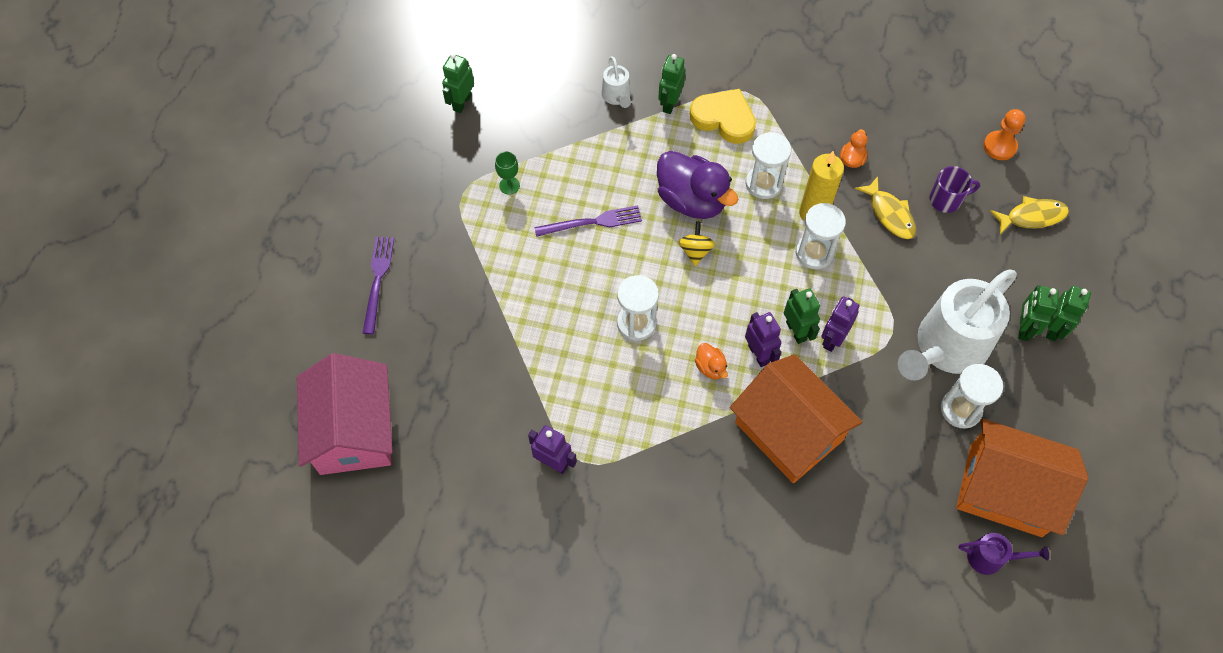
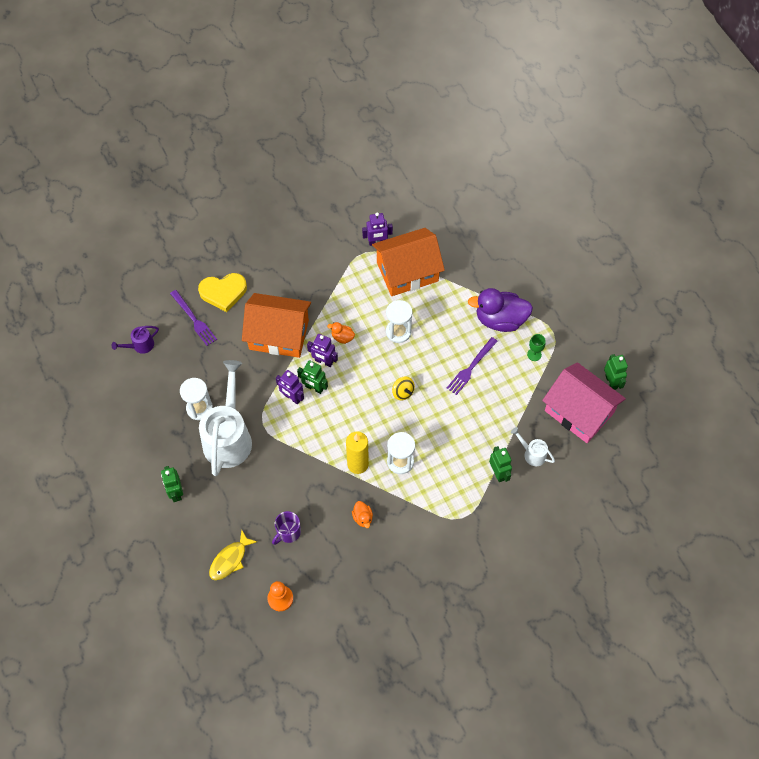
camera: 140 degrees right, 0 degrees up
(354, 430) = (479, 191): pink house -> pink house (579, 412)
(378, 281) = (543, 259): purple fork -> purple fork (194, 319)
(692, 200) = (430, 420): purple duck -> purple duck (500, 320)
(724, 118) = (458, 488): yellow heart -> yellow heart (223, 292)
(814, 253) = (338, 440): white hourglass -> none
(832, 339) = (292, 397): purple robot -> purple robot turned 135 degrees clockwise
(889, 214) = (314, 497): yellow fish -> none
(1005, 490) = (152, 383): orange house -> orange house (407, 272)
(1023, 328) = (193, 480): green robot -> none

